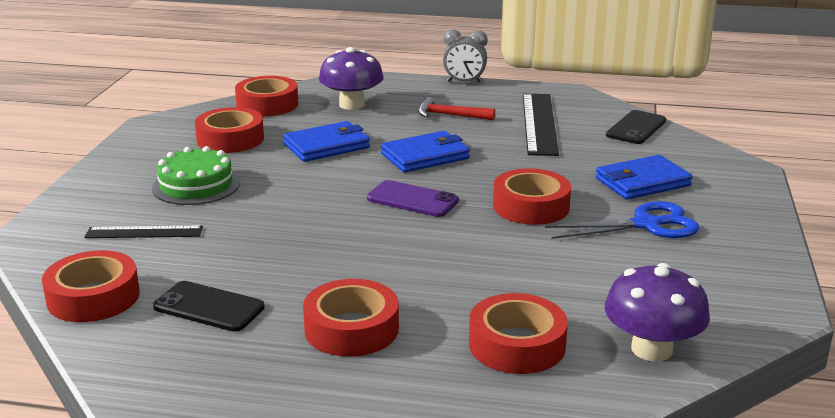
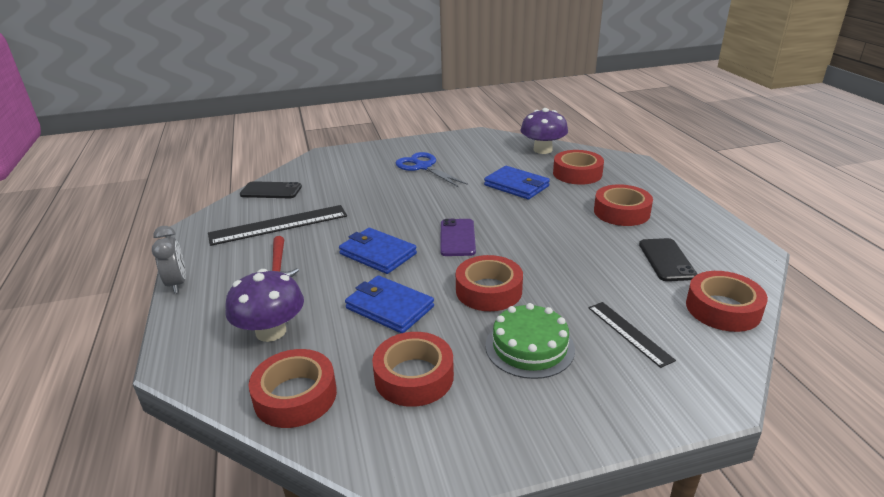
camera: 115 degrees left, 5 degrees up
(531, 206) = (430, 199): red tape -> red tape (488, 290)
(642, 182) = (366, 176): blue wallet -> blue wallet (516, 186)

